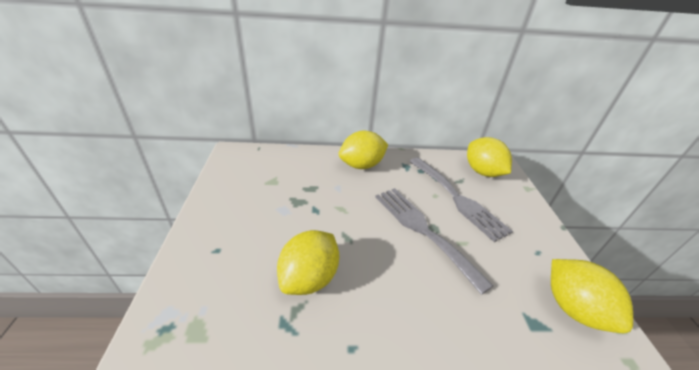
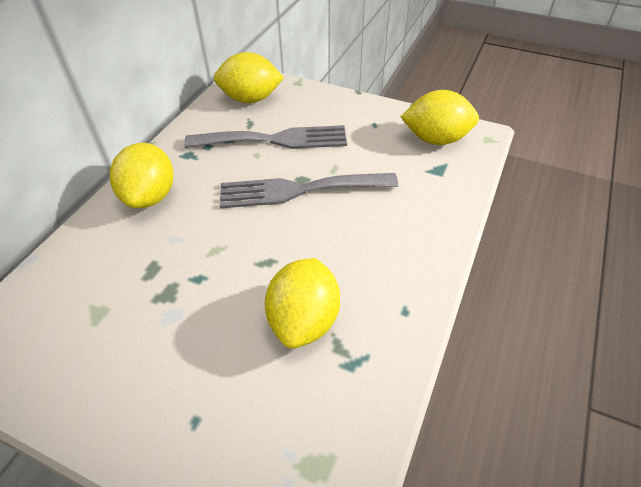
camera: 60 degrees left, 10 degrees up
(309, 278) = (304, 320): yellow lemon -> yellow lemon turned 45 degrees clockwise

